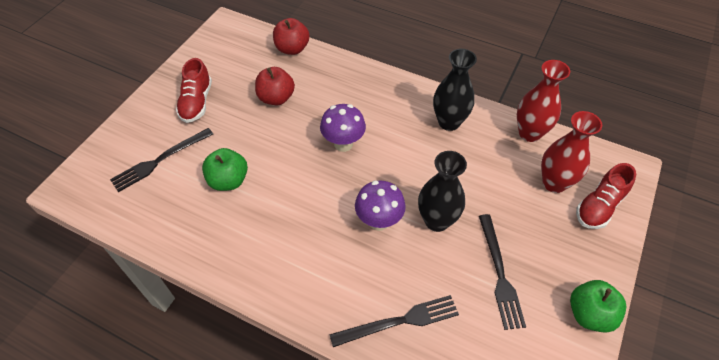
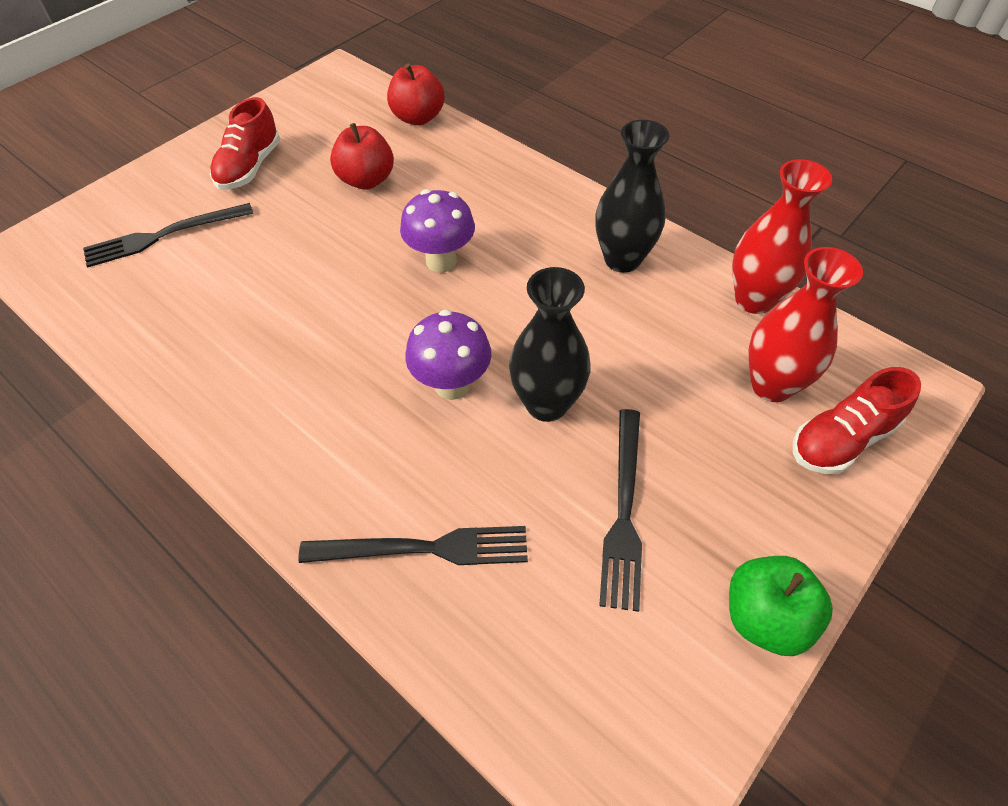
camera: 15 degrees right, 0 degrees up
(228, 180) = (248, 281): green apple -> none

